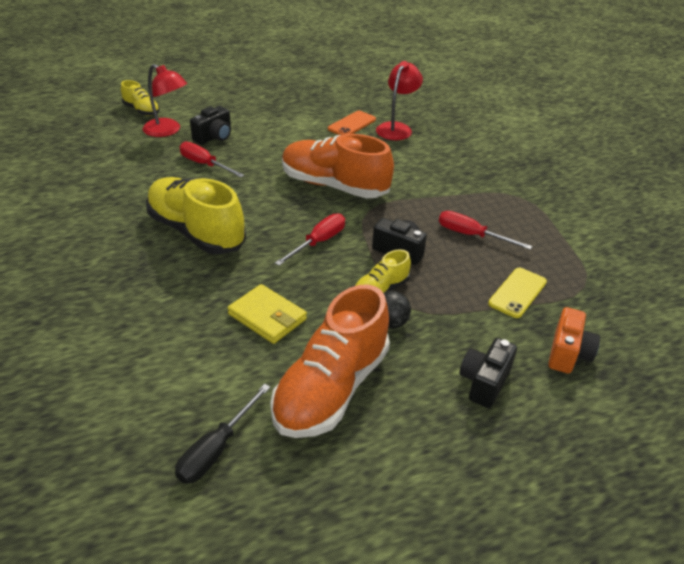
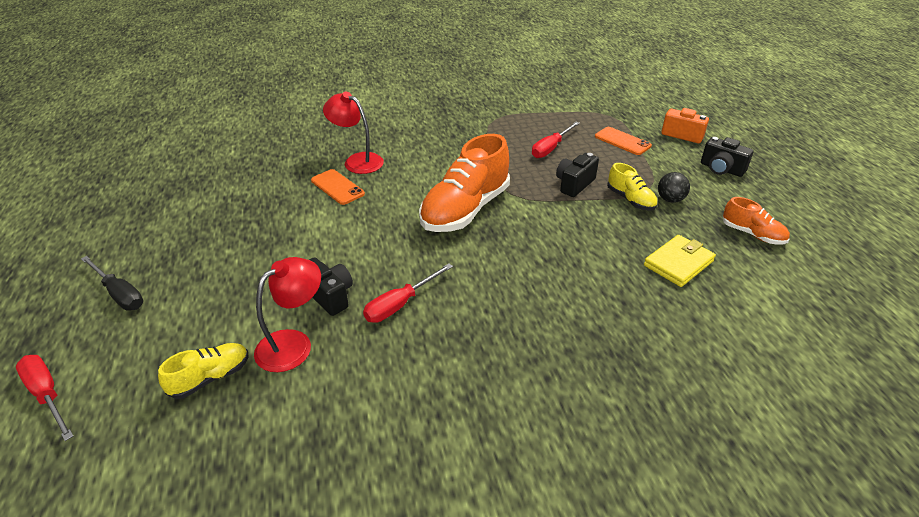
camera: 80 degrees left, 0 degrees up
(196, 232) = (548, 310): yellow shoe -> none
(216, 449) = (840, 296): black screwdriver -> black screwdriver (119, 294)
(318, 242) = (564, 227): red screwdriver -> red screwdriver (47, 395)
(331, 388) = (752, 234): orange shoe -> orange shoe, size x0.50
(517, 293) = (622, 141): yellow phone -> orange phone

